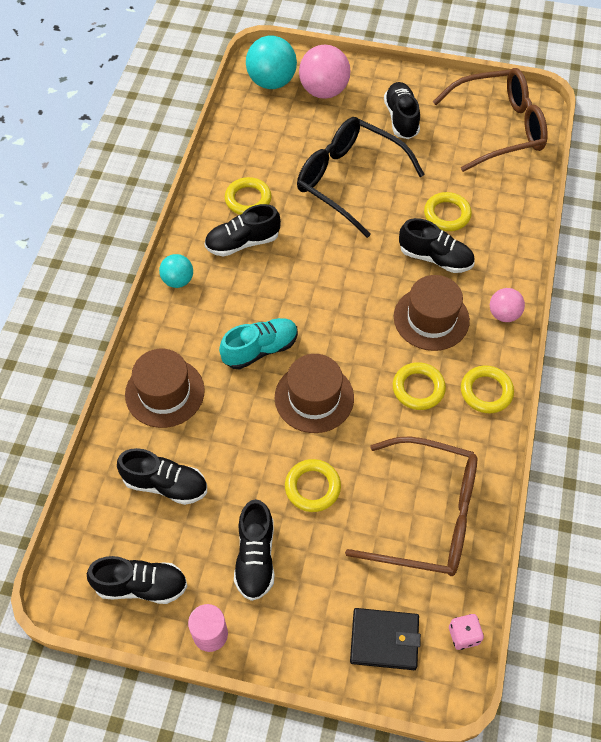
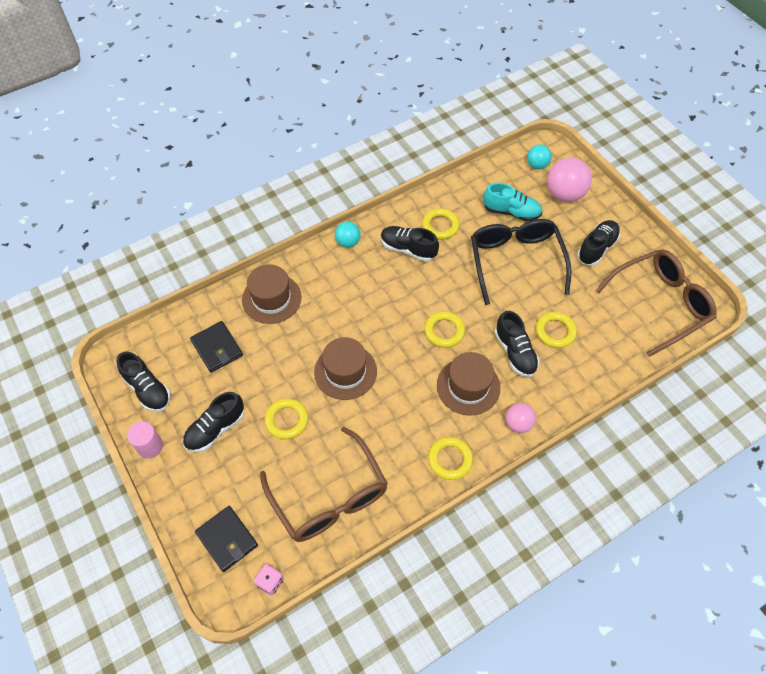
camera: 45 degrees right, 0 degrees up
(165, 484) = (217, 348): black shoe -> black wallet
(260, 349) = (347, 318): turquoise shoe -> turquoise shoe (511, 212)
(271, 82) = (537, 165): turquoise ball -> turquoise ball, size x0.58
(418, 388) = (411, 420): yellow ring -> yellow ring (444, 331)
(498, 128) = (659, 304): brown glasses -> brown glasses turned 60 degrees counterclockwise

